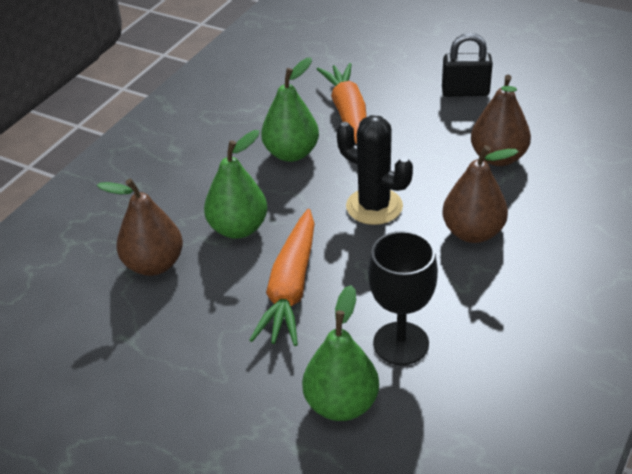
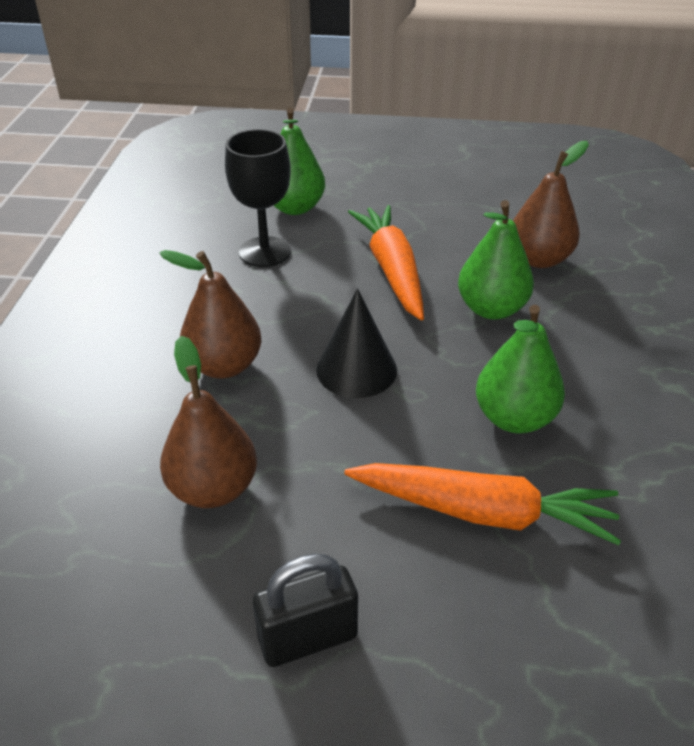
camera: 155 degrees right, 0 degrees up
(349, 116) = (482, 512): orange carrot -> orange carrot turned 45 degrees counterclockwise
(374, 206) = (356, 369): black cactus -> black cone

